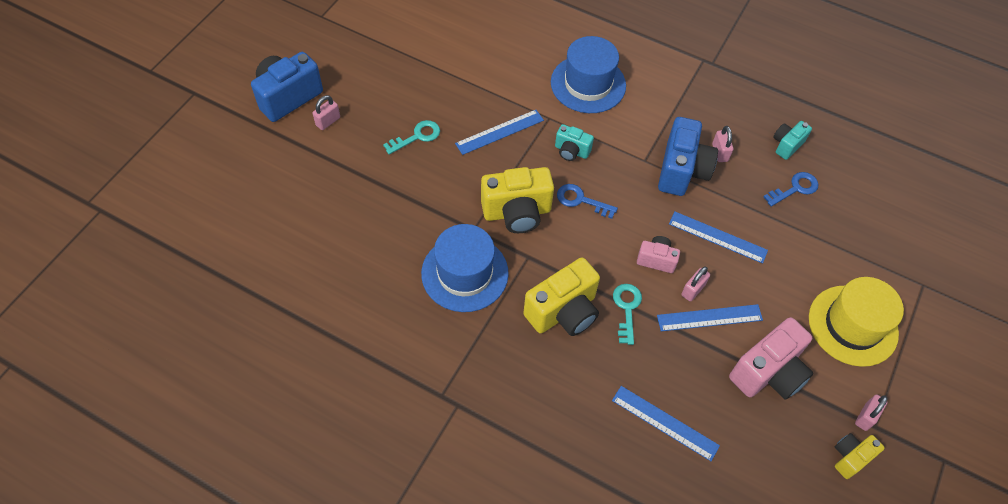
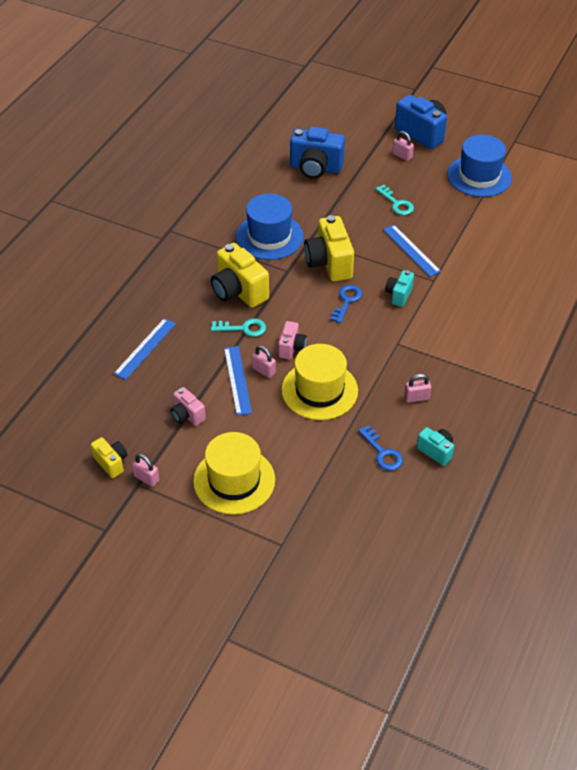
camera: 90 degrees right, 10 degrees down
(588, 84) = (480, 305): blue hat -> blue hat (479, 176)
(682, 171) = (390, 369): blue camera -> blue camera (315, 168)
(717, 237) = (319, 390): blue ruler -> yellow hat
(768, 373) = (187, 415): pink camera -> pink camera, size x0.54

